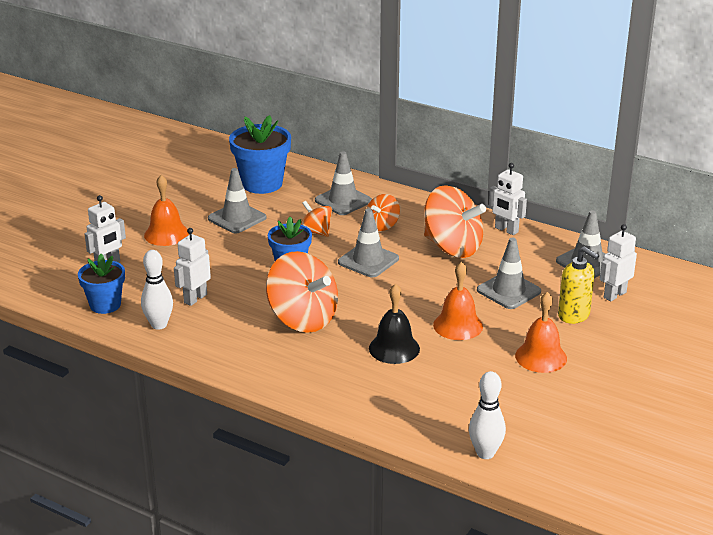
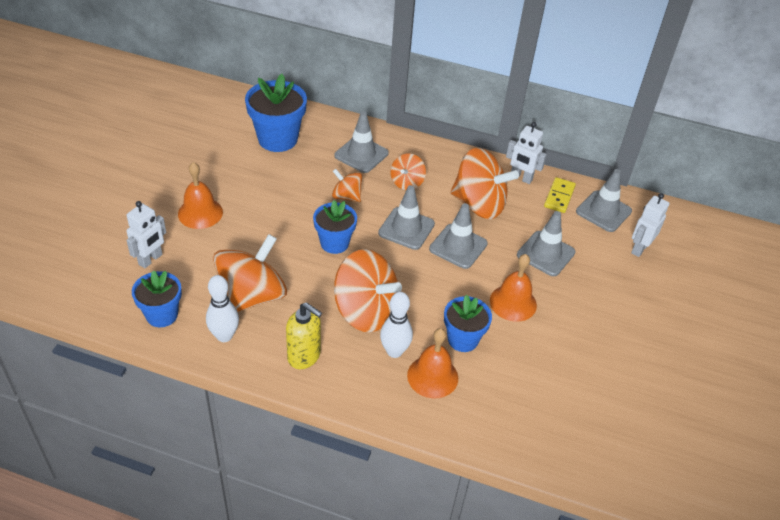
camera: 15 degrees left, 15 degrees up
(195, 298) = (252, 296): white robot -> orange spinning top
(237, 218) = (265, 186): grey traffic cone -> grey traffic cone (458, 246)
(394, 348) = (463, 339): black bell -> blue flower pot
(485, 453) = (586, 465): white bowling pin -> white bowling pin (394, 351)
(541, 357) = (599, 334): orange bell -> orange bell (432, 376)
(542, 247) = (559, 197): none -> yellow domino
(574, 315) = (612, 278): yellow soap dispenser -> yellow soap dispenser (304, 356)

